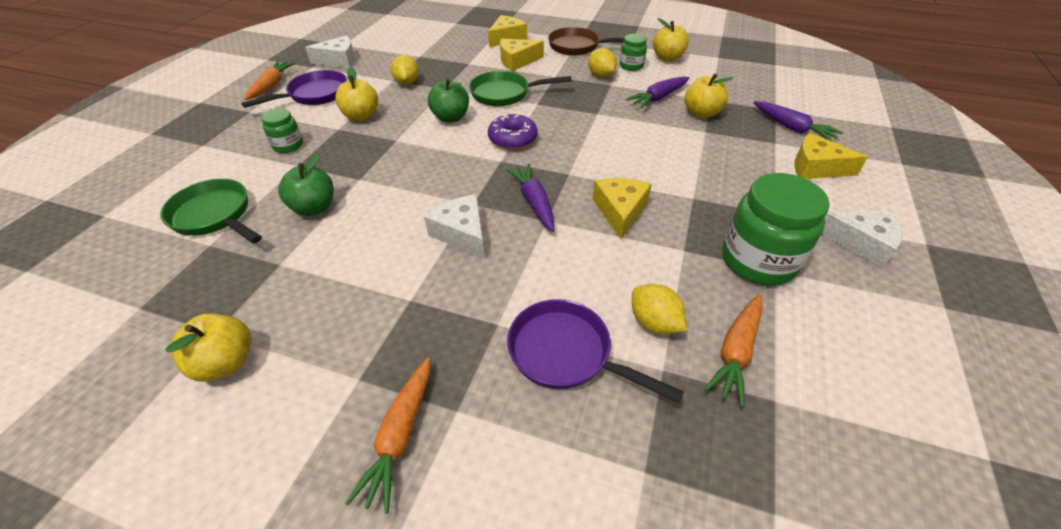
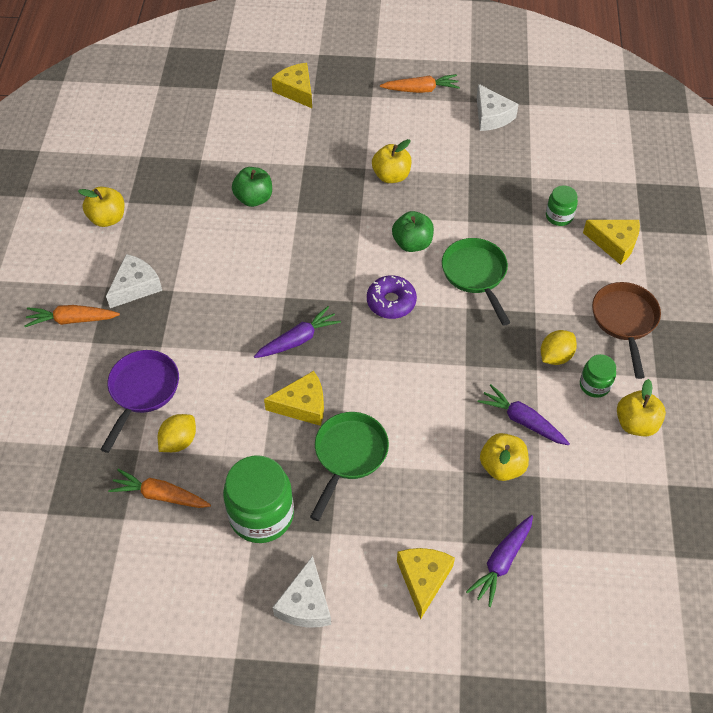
camera: 75 degrees right, 10 degrees up
(215, 216) = (230, 146): green pan -> green pan (348, 455)
(288, 145) = (329, 146): green jar -> green jar (559, 216)
(314, 95) = (416, 127): purple pan -> none
(407, 82) = (467, 187): yellow lemon -> none
(462, 233) = (247, 300): white cheese -> white cheese (136, 286)
(517, 61) = (557, 268): yellow cheese -> yellow cheese (296, 90)

